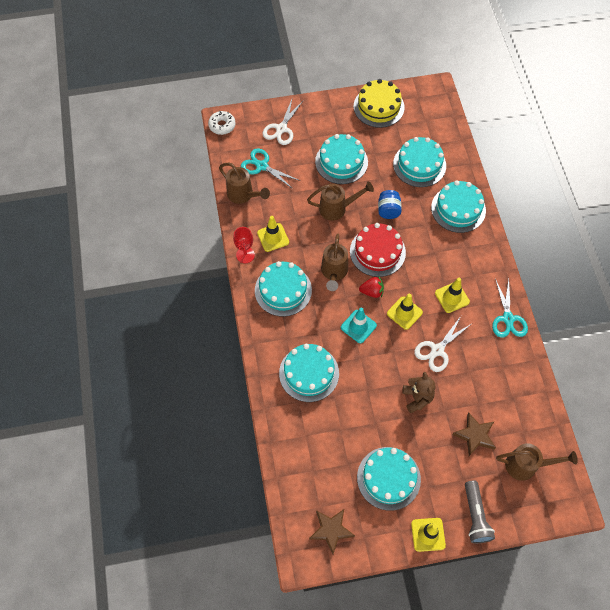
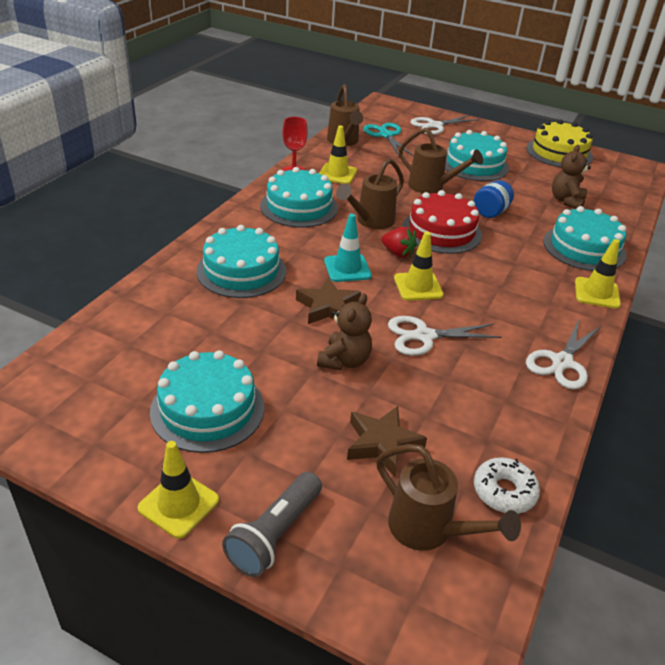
camera: 35 degrees right, 25 degrees down
(222, 125) = (379, 104): white donut -> white donut (504, 491)
(331, 530) = (67, 409): brown star -> brown star (328, 307)
(419, 165) = (566, 201): turquoise cake -> brown teddy bear
(452, 297) = (497, 305): yellow traffic cone -> yellow traffic cone (596, 293)
(508, 319) = (562, 362): turquoise scissors -> white scissors

